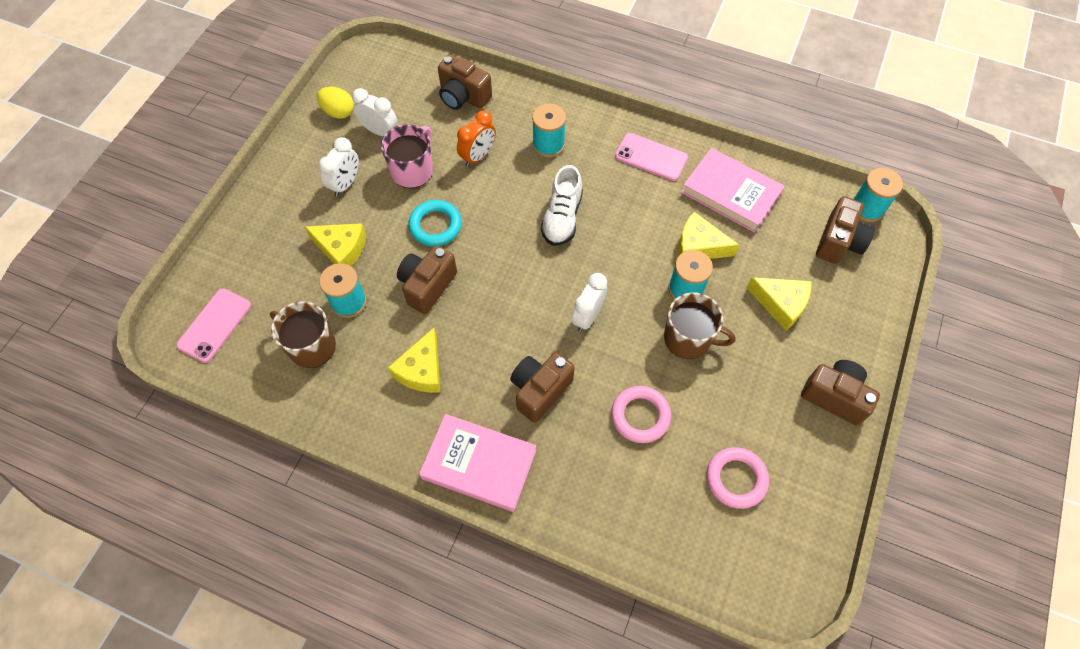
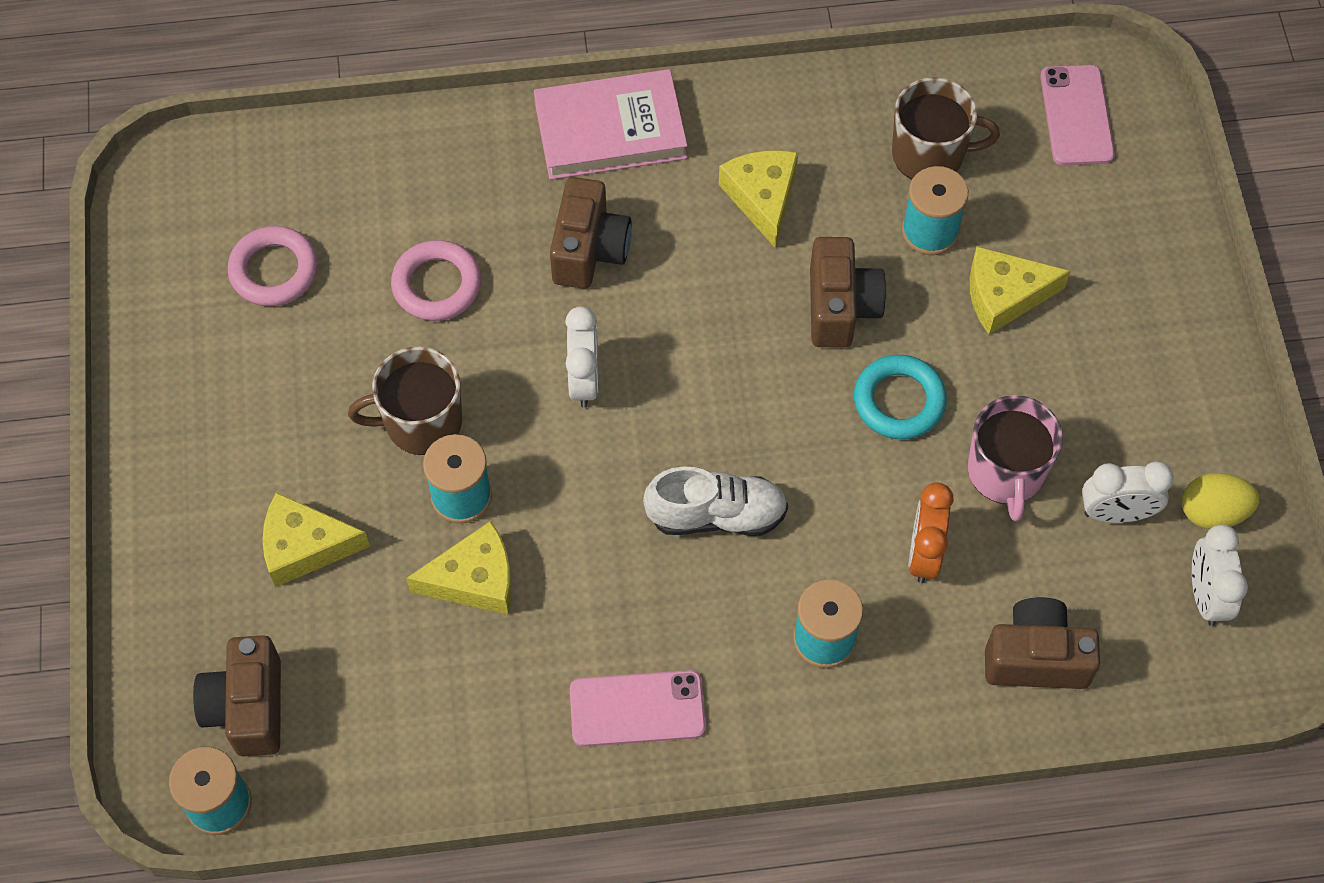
camera: 150 degrees right, 0 degrees up
(345, 184) = (1088, 395): white clock -> white clock (1205, 596)
(562, 218) = (716, 515): white shoe -> white shoe turned 105 degrees clockwise
(731, 193) = (466, 708): pink book -> none
(835, 396) = (176, 443): brown camera -> none

